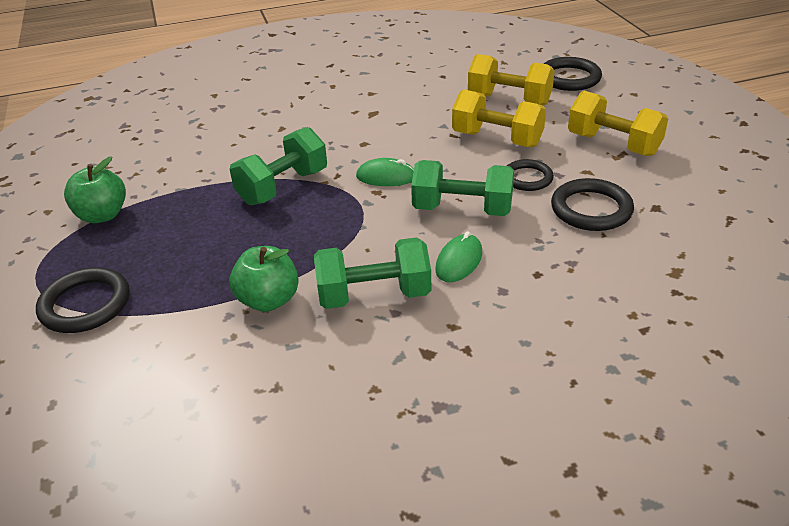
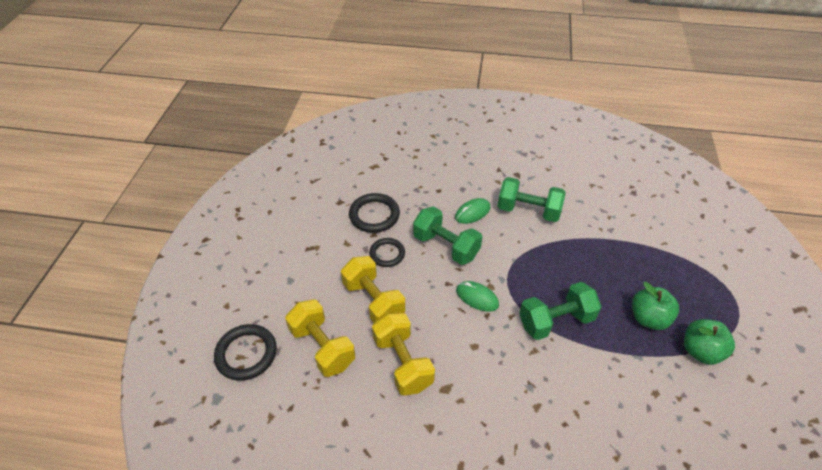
camera: 155 degrees left, 10 degrees up
(85, 304) = (697, 269): black ring -> none
(268, 300) = (586, 230): green apple -> green apple (648, 318)
(613, 144) = (305, 258): yellow dumbbell -> yellow dumbbell (403, 363)

